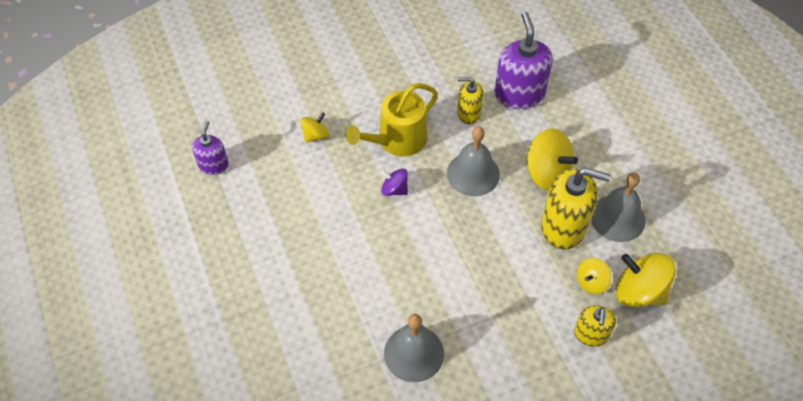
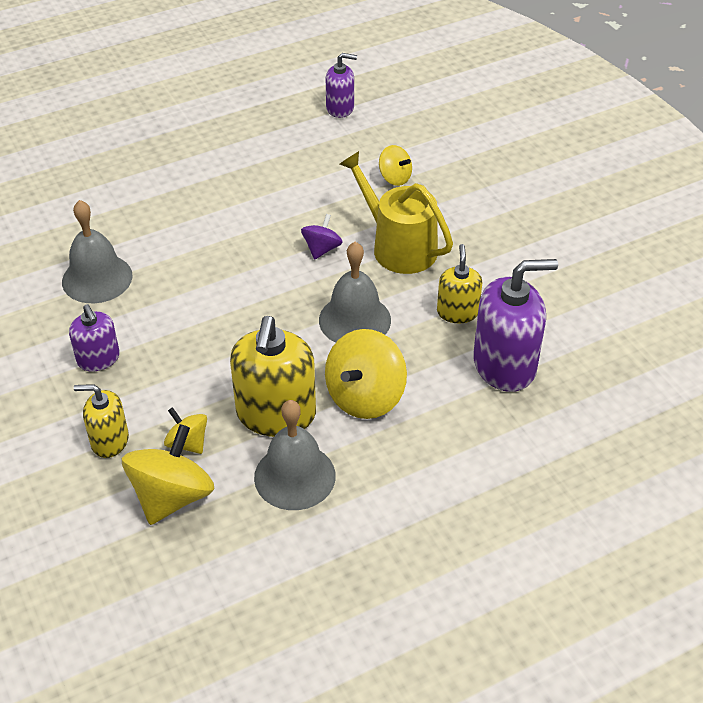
camera: 85 degrees right, 10 degrees down
(508, 347) = (98, 359): none -> purple soap dispenser

